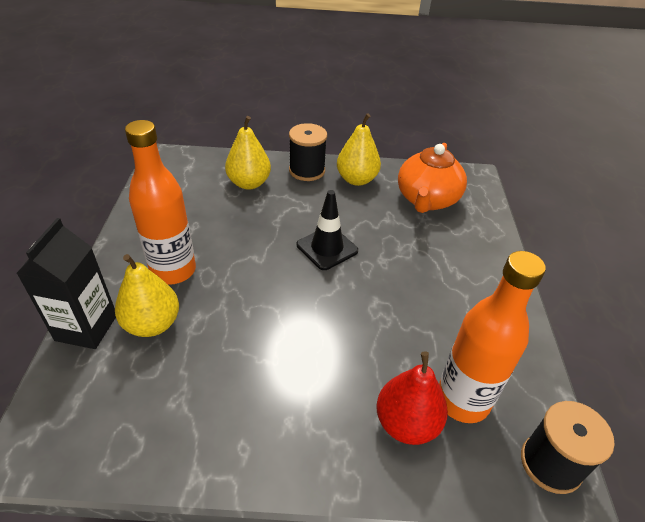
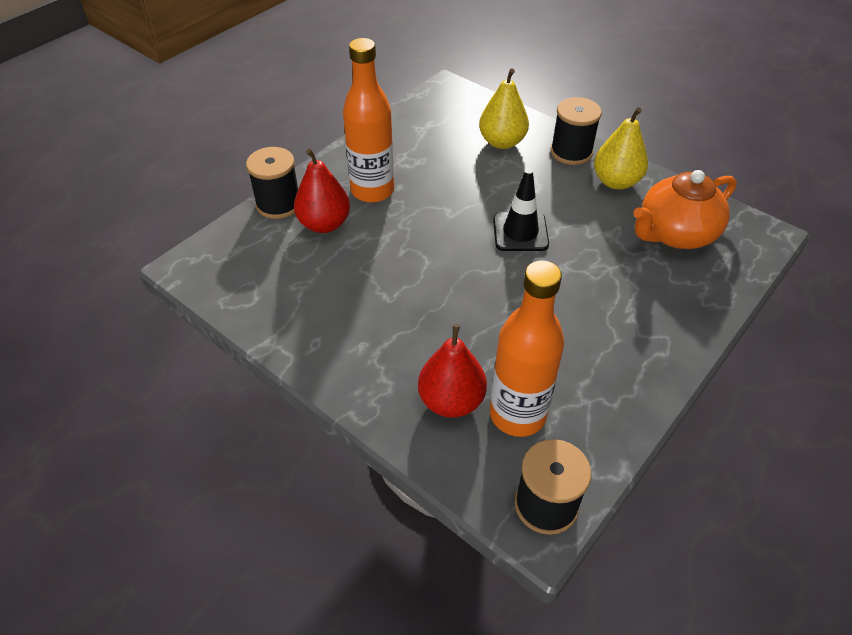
camera: 40 degrees right, 5 degrees up
(86, 327) = (278, 204): black carton -> black spool
(152, 324) = (324, 224): yellow pear -> red pear

